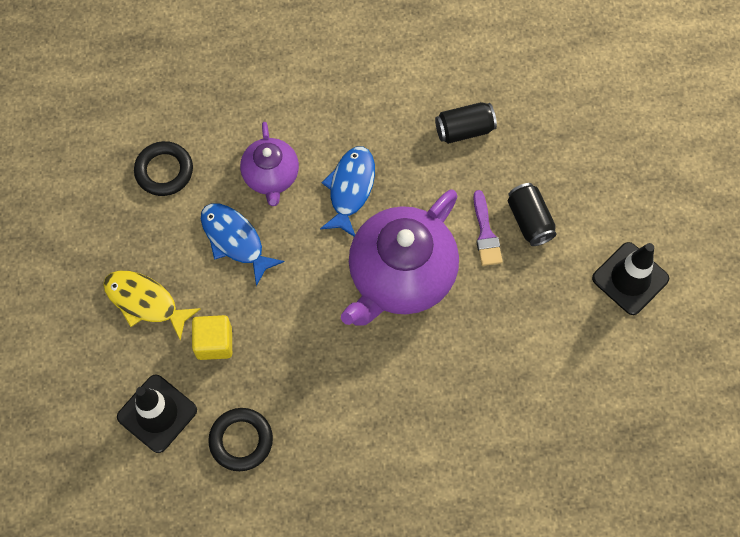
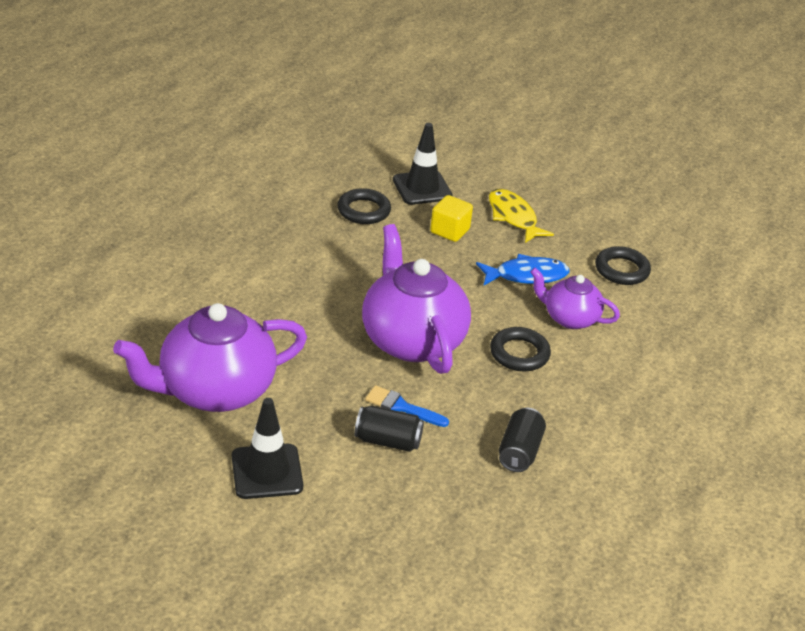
camera: 120 degrees right, 30 degrees down
(145, 302) = (513, 217): yellow fish -> yellow fish turned 90 degrees counterclockwise
(350, 189) = (519, 353): blue fish -> black ring
(485, 233) = (402, 407): purple brush -> blue brush
(585, 378) = (215, 391): none -> purple teapot

